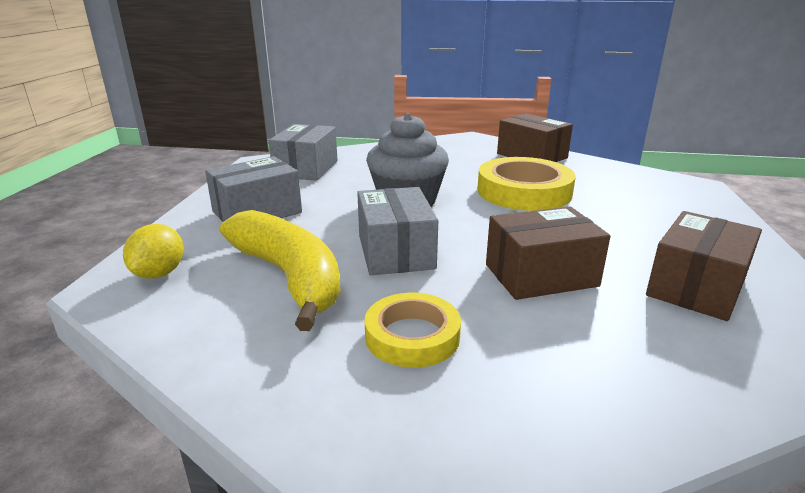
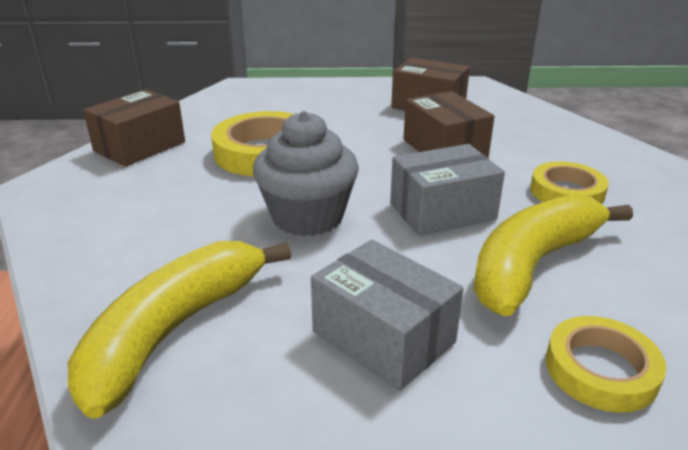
camera: 100 degrees left, 5 degrees up
(159, 273) = (601, 370): yellow lemon -> yellow tape
(306, 169) = (173, 331): grey box -> yellow banana

